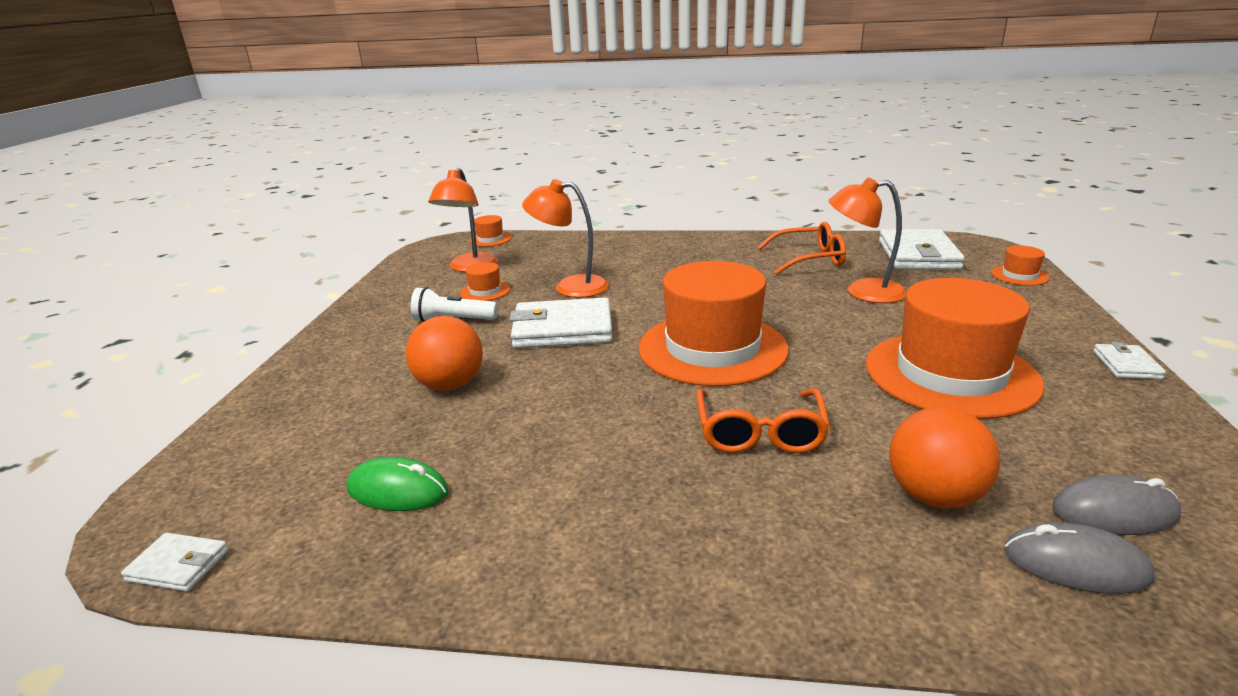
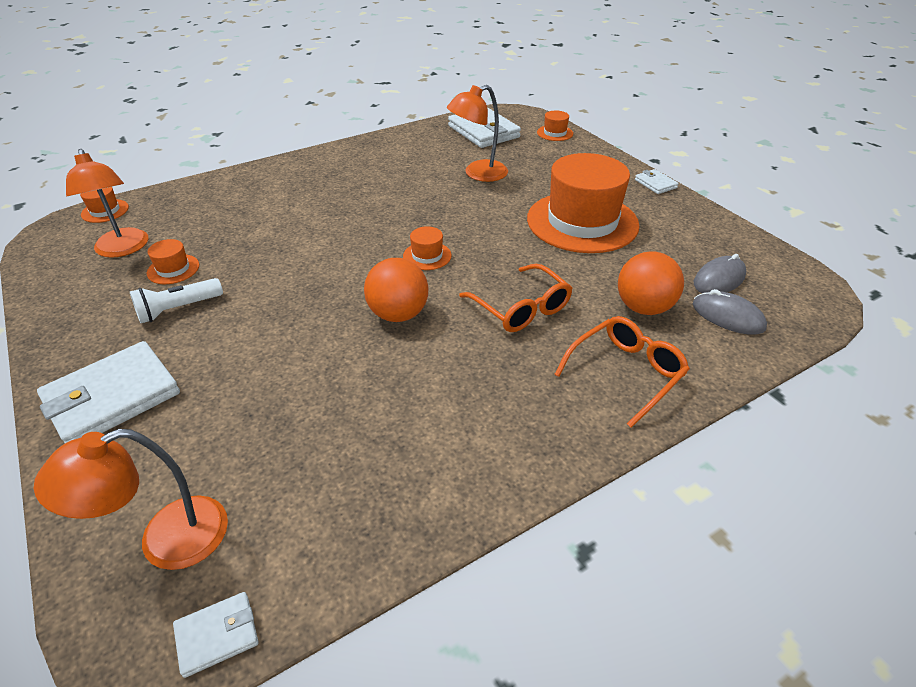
camera: 40 degrees left, 15 degrees up
(397, 490) = (327, 473): green mouse -> none
(450, 385) = (257, 370): orange ball -> orange ball (398, 314)
(563, 329) = (294, 281): white wallet -> white wallet (112, 397)
(570, 287) = (252, 238): orange lamp -> orange lamp (166, 540)
(712, 348) = (427, 256): orange hat -> orange hat, size x0.41
(809, 259) = (416, 155): orange glasses -> orange glasses (626, 373)
(1075, 564) = (728, 316): grey mouse -> grey mouse turned 60 degrees clockwise

